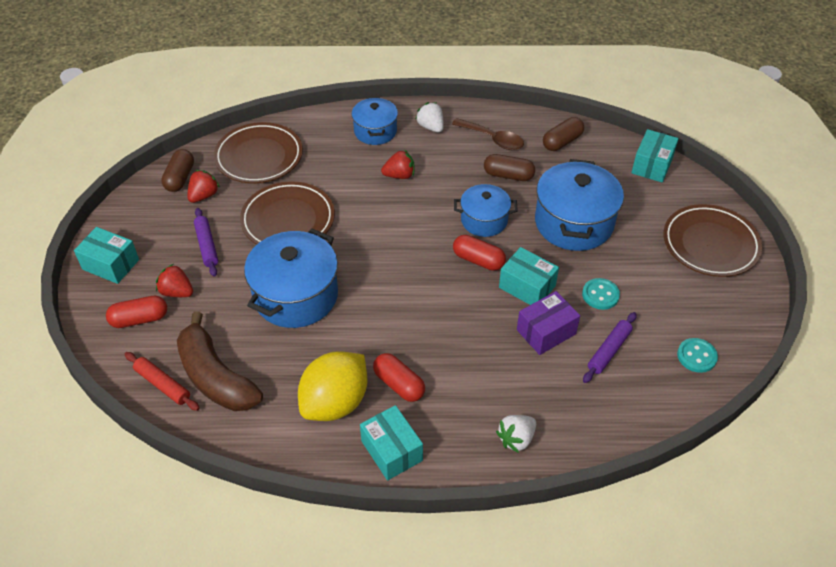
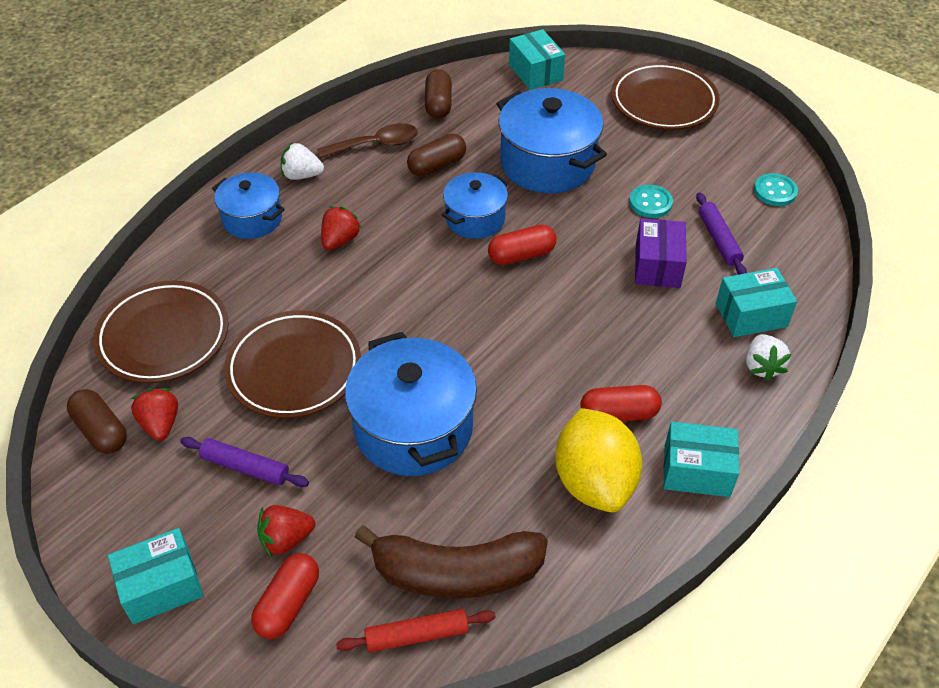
camera: 50 degrees left, 0 degrees up
(527, 287) = (591, 243): turquoise box -> turquoise box (751, 315)

